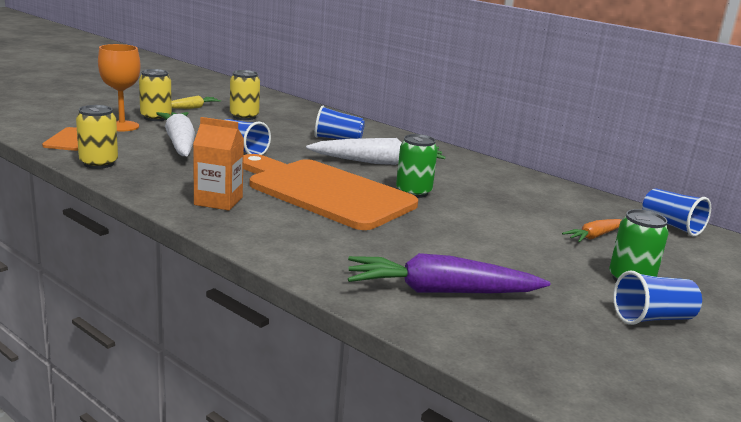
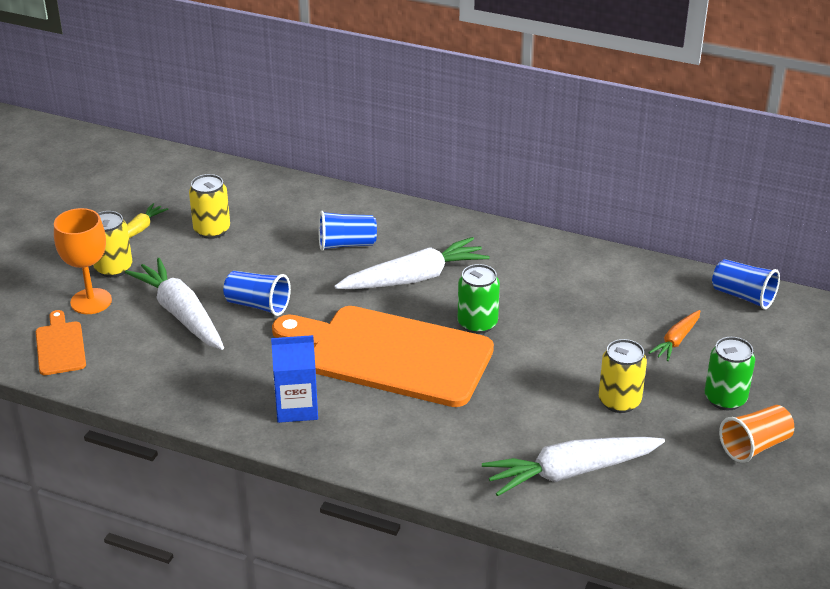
camera: 15 degrees left, 15 degrees up
(99, 163) = (127, 384): yellow can -> yellow can (619, 401)
(218, 201) = (297, 408): orange carton -> blue carton
(441, 291) = (571, 472): purple carrot -> white carrot
(652, 318) = (755, 446): blue cup -> orange cup

